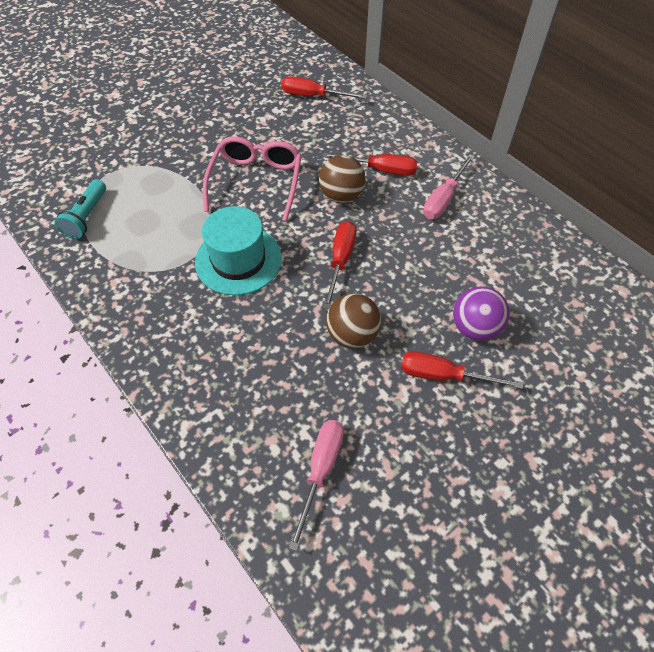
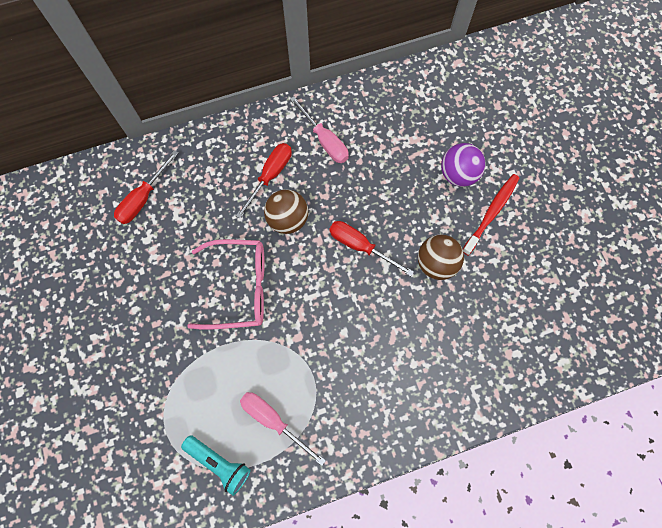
camera: 70 degrees left, 15 degrees up
(238, 260) = (328, 330): turquoise hat -> none
(256, 182) = (239, 288): pink glasses -> pink glasses turned 150 degrees clockwise
(320, 470) = (542, 326): pink screwdriver -> pink screwdriver (273, 420)
(443, 375) = (491, 213): red screwdriver -> red toothbrush

